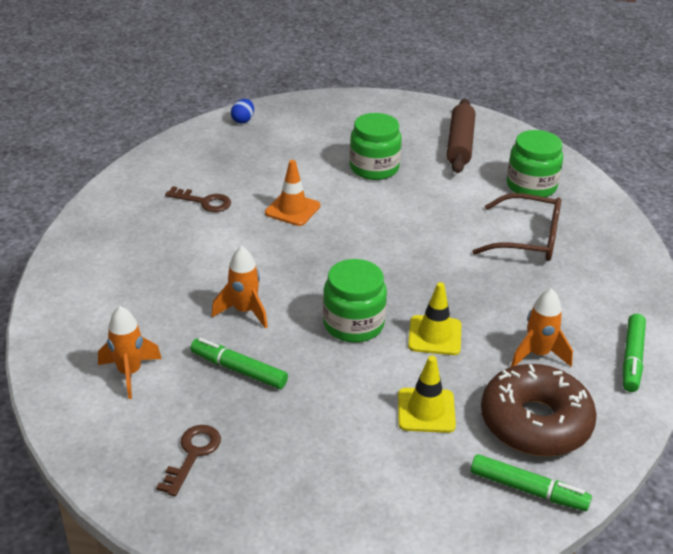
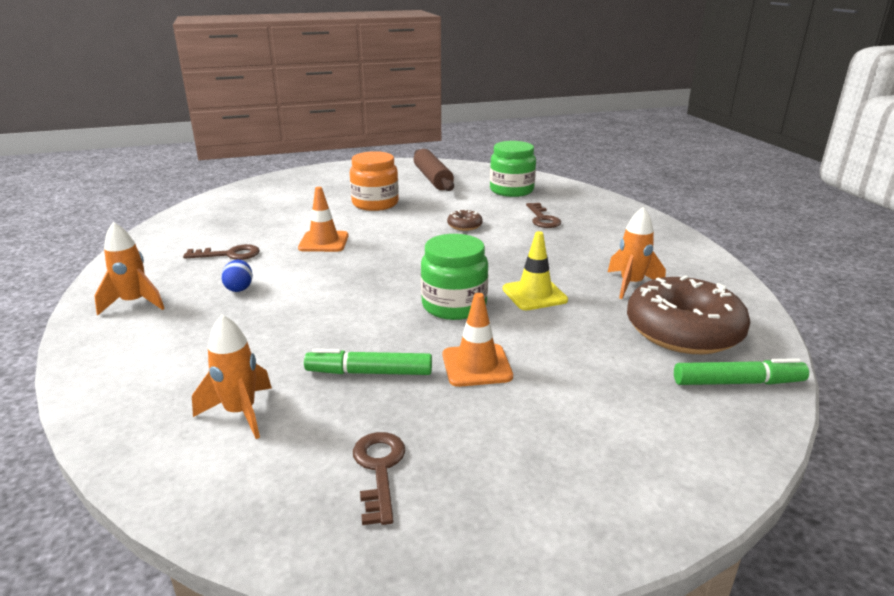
camera: 25 degrees left, 10 degrees down
(243, 120) = (229, 197): blue egg -> blue egg (239, 288)
(244, 311) = (336, 323): orange rocket -> orange rocket (135, 303)
(324, 393) = (476, 365): none -> orange traffic cone
(374, 168) = (375, 203): green jar -> orange jar
(426, 410) = (585, 350): yellow traffic cone -> none
(439, 226) = (464, 226): none -> brown donut
(528, 239) = (542, 219): brown glasses -> brown key
(632, 358) = (701, 269): green marker -> none

